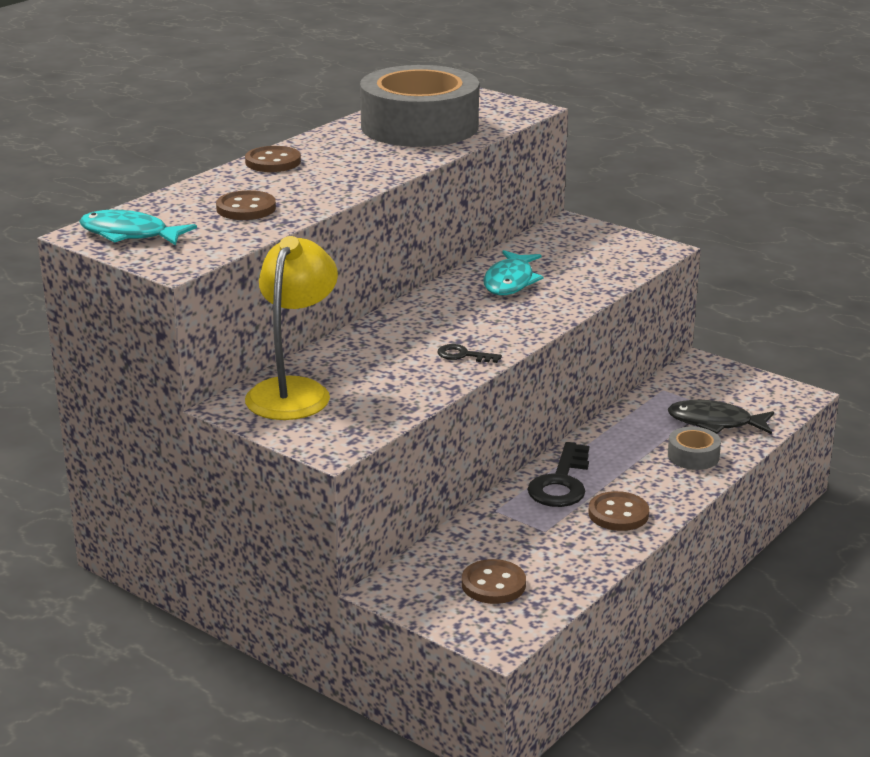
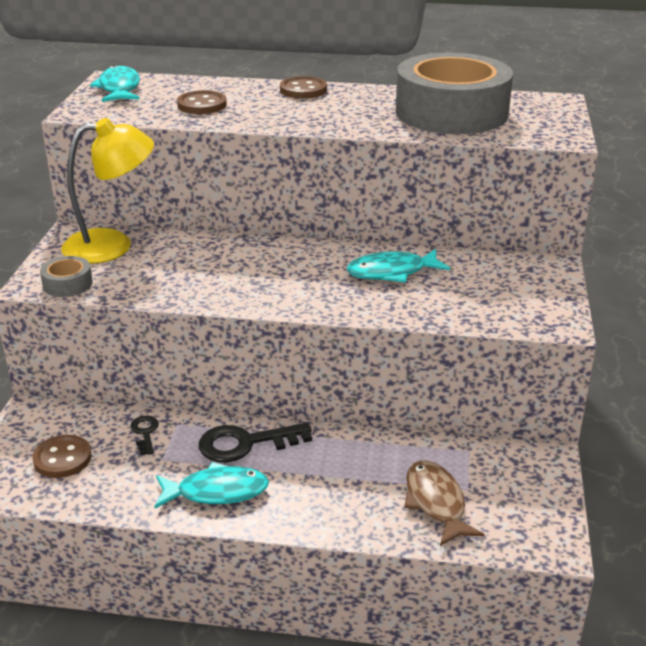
camera: 60 degrees right, 5 degrees up
(463, 355) = (229, 291): black key -> black key (145, 433)
(618, 514) = (217, 491): brown button -> turquoise fish
(693, 456) = (357, 507): grey tape -> grey tape (67, 284)
(715, 422) = (436, 502): black fish -> brown fish

